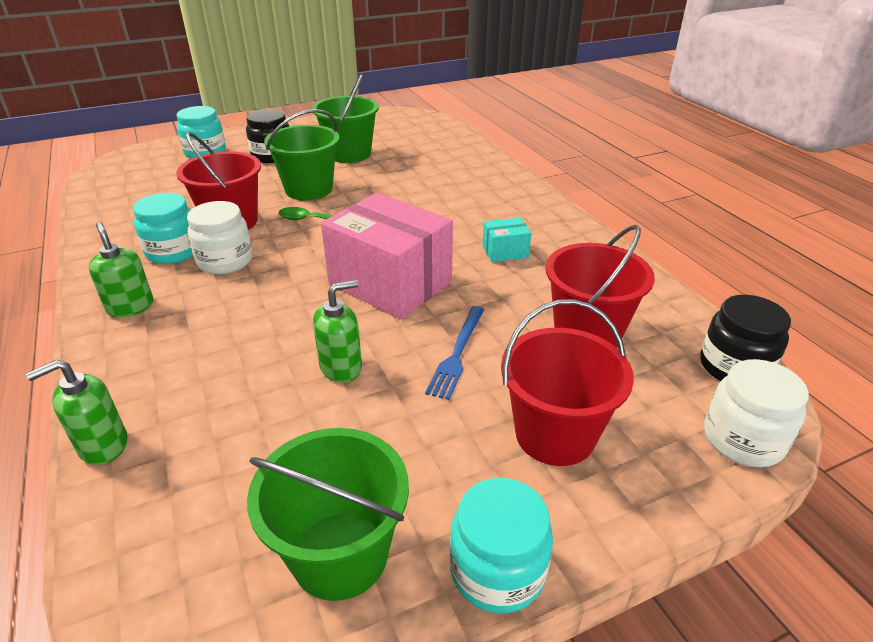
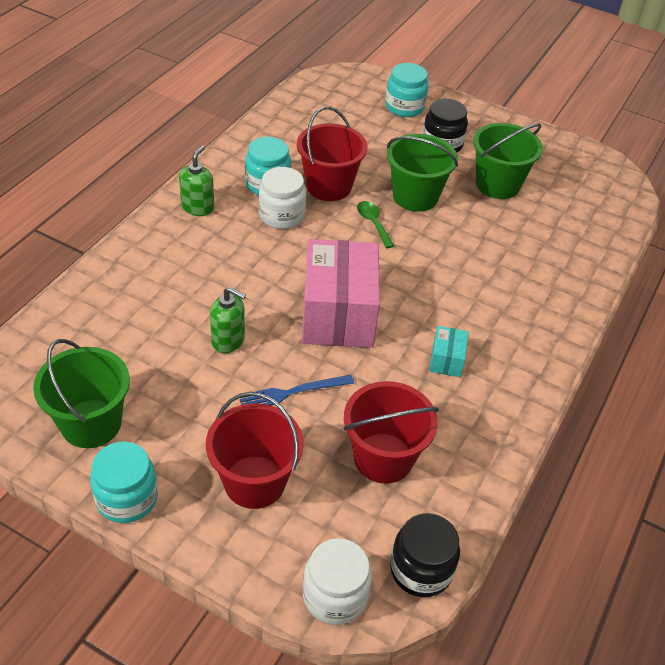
camera: 50 degrees right, 10 degrees up
(103, 445) = (89, 280): green soap dispenser -> none
(505, 252) = (446, 360): turquoise box -> turquoise box turned 60 degrees clockwise

